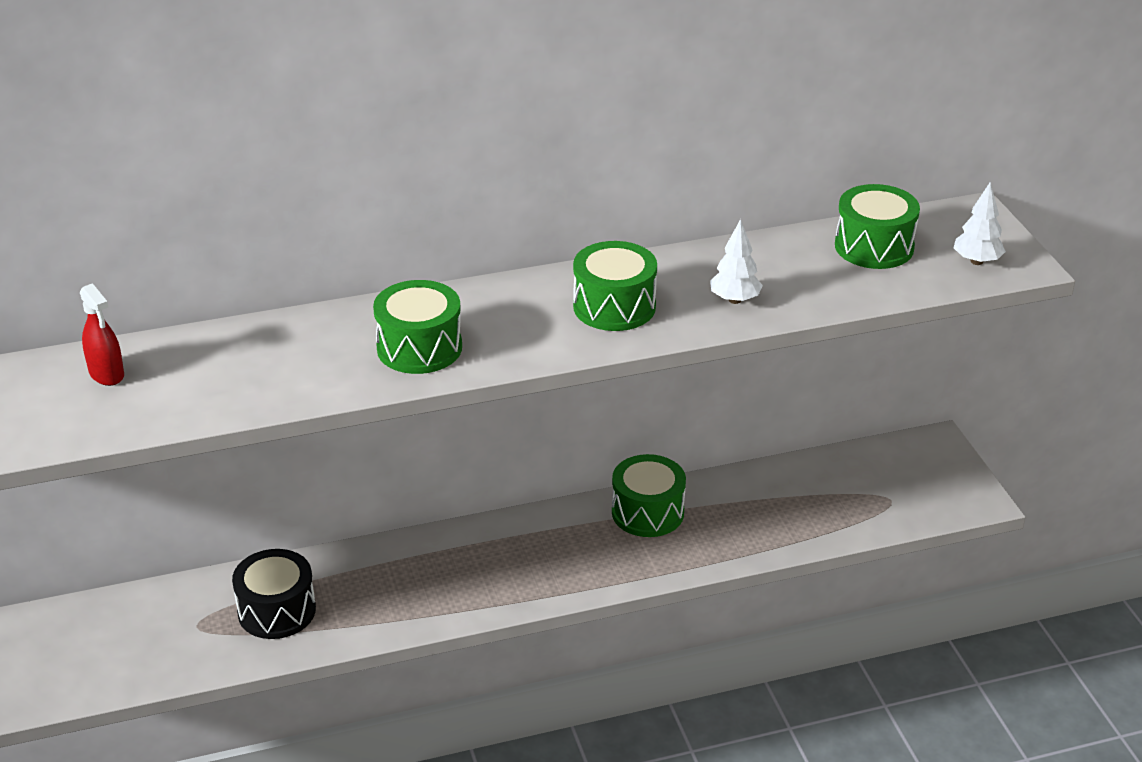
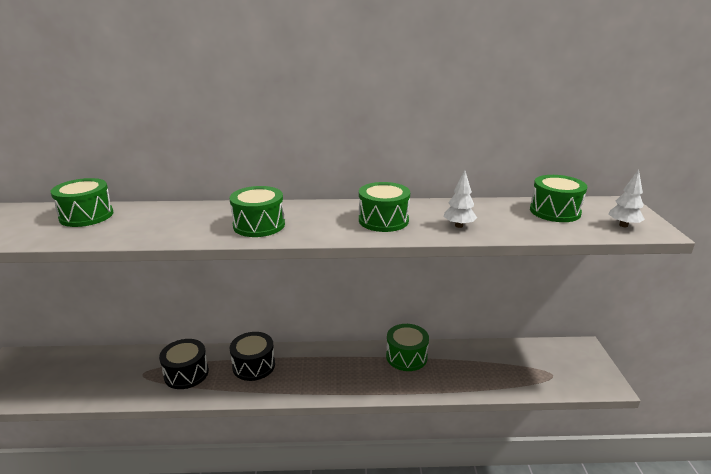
camera: 15 degrees right, 10 degrees down
(106, 374) = (86, 216): red spray bottle -> green drum
(389, 575) = (254, 366): none -> black drum

